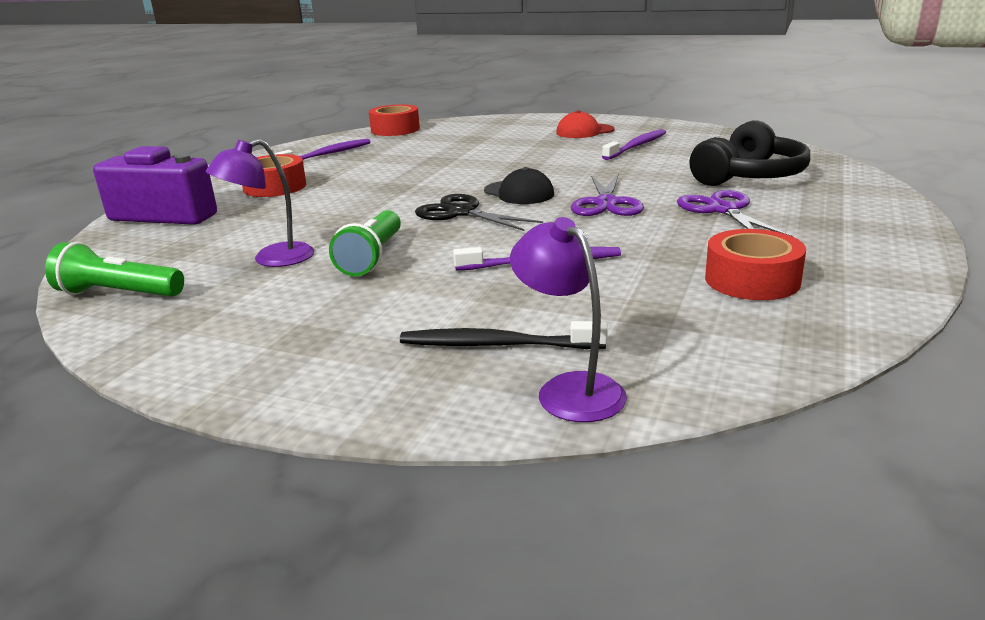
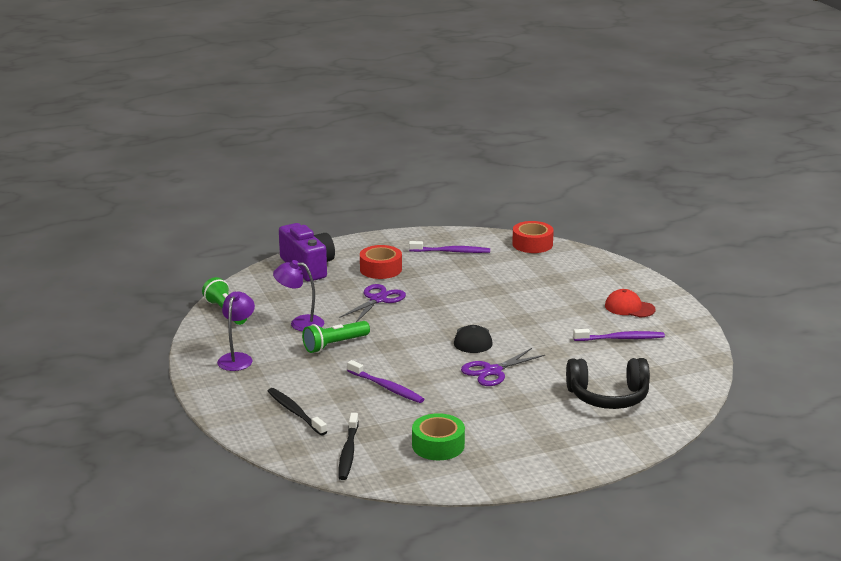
camera: 45 degrees right, 0 degrees up
(461, 213) = (419, 338): black scissors -> none
(569, 389) = (282, 440): purple lamp -> purple lamp (237, 358)
(689, 346) = (348, 452): none -> black toothbrush
(723, 210) = (531, 408): purple scissors -> purple scissors (378, 299)
(752, 280) = (438, 445): red tape -> green tape

